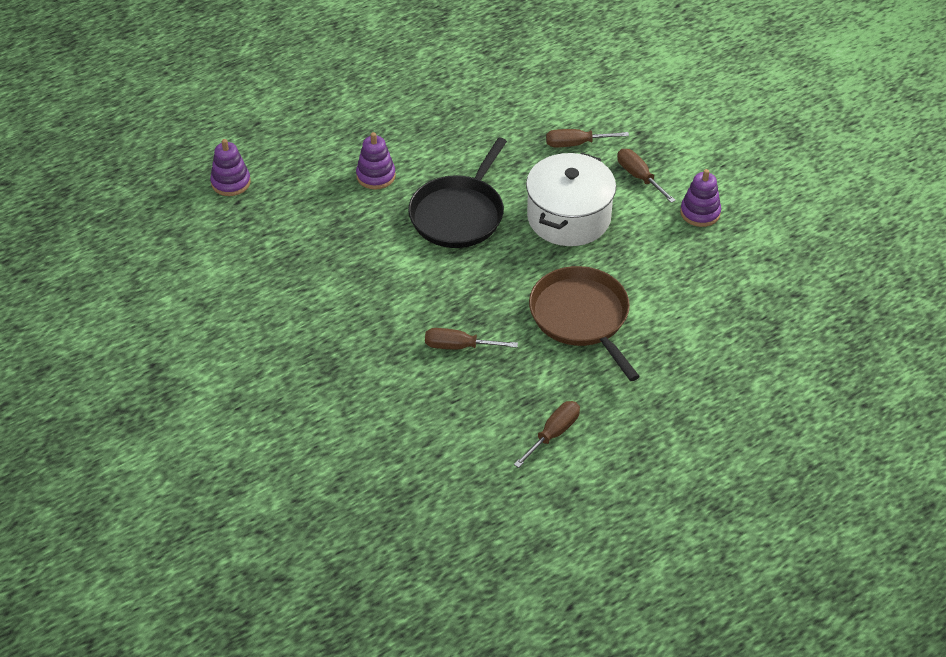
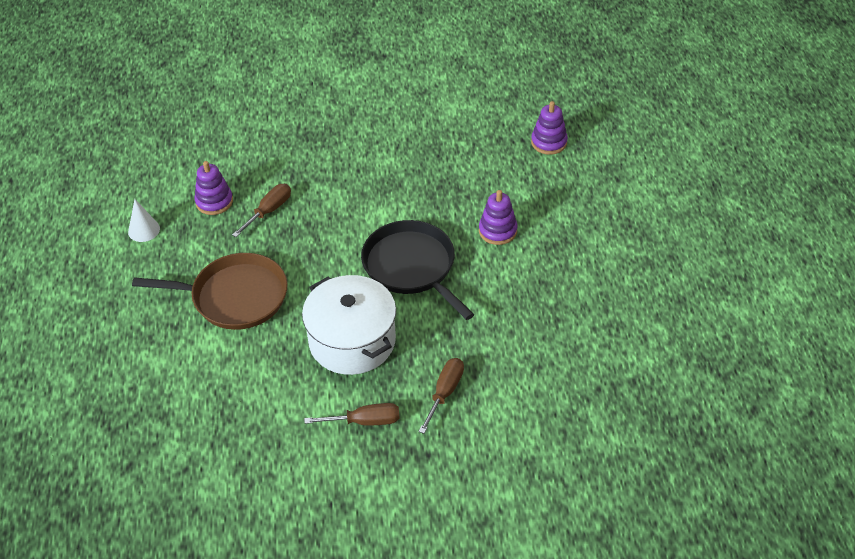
camera: 120 degrees right, 0 degrees up
(553, 434) = (144, 230): brown screwdriver -> white cone
(700, 213) = (283, 446): purple stacking toy -> purple stacking toy (214, 202)

